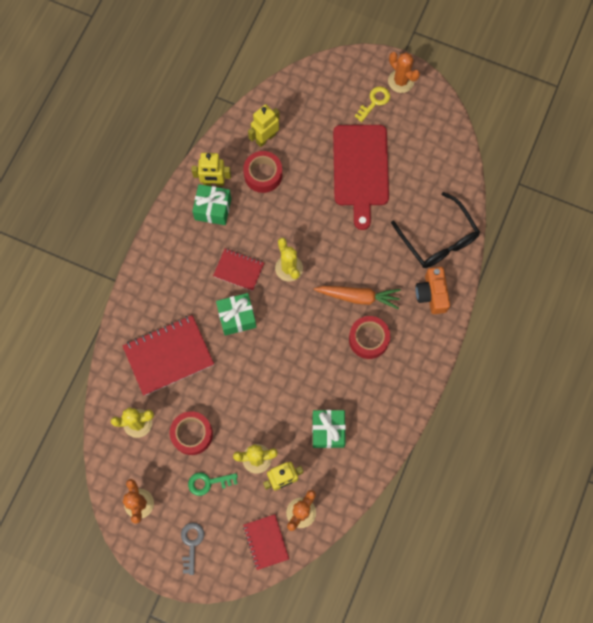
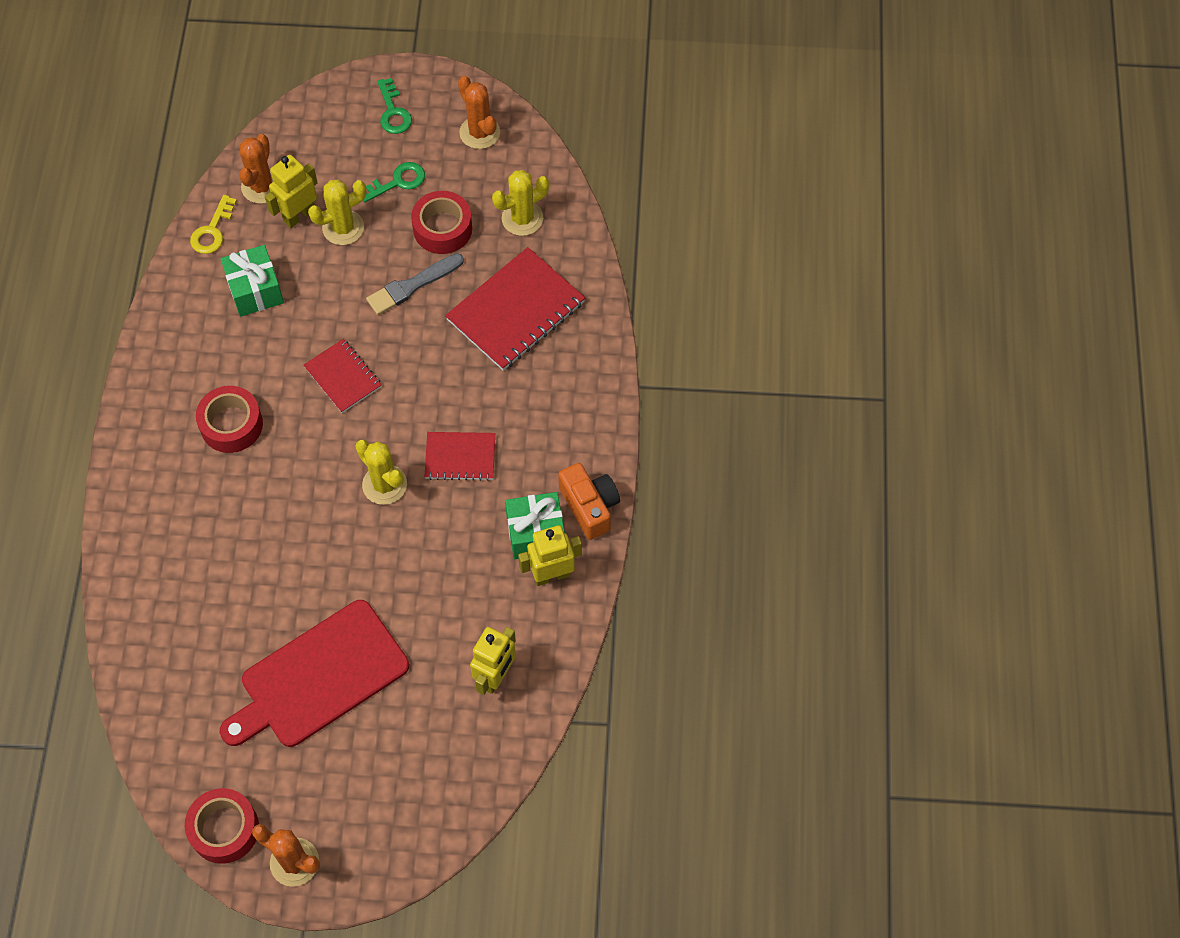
camera: 160 degrees right, 10 degrees down
(191, 543) = (393, 112): grey key -> green key
(226, 398) = (412, 286): none -> grey brush
(237, 317) = (438, 392): green gift -> none
(263, 175) = (477, 614): red tape -> red tape (224, 829)
(266, 542) = (297, 142): red notebook -> red notebook (343, 377)
(358, 297) = (264, 478): orange carrot -> none
(360, 169) = (319, 677): red cutting board -> red cutting board turned 105 degrees counterclockwise
(374, 102) = (330, 806): yellow key -> yellow key (212, 231)
(431, 294) = (151, 518): orange camera -> orange camera (590, 506)
(438, 239) = (160, 605): black glasses -> none

